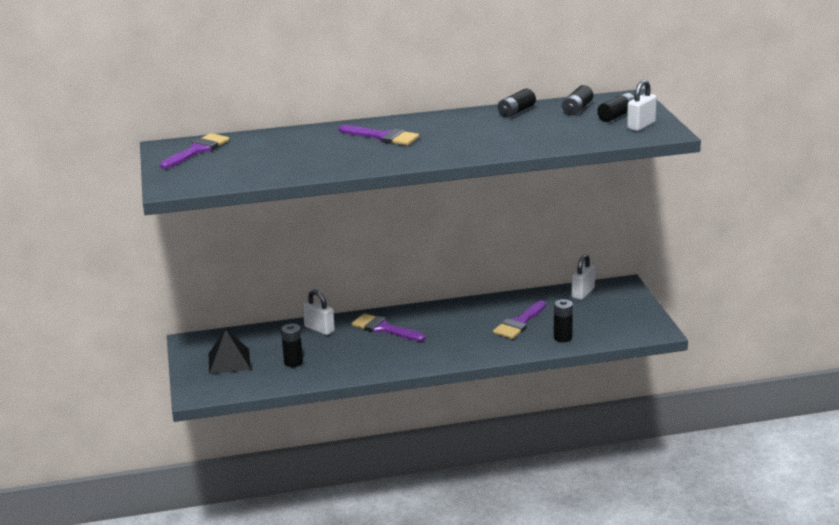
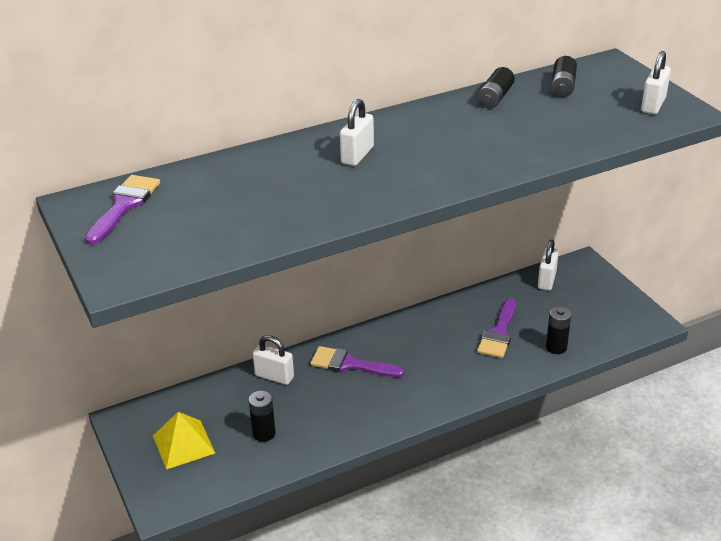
camera: 15 degrees left, 10 degrees up
(229, 361) = (183, 444): black pyramid -> yellow pyramid
(383, 137) = (357, 155): purple brush -> white padlock
(616, 116) = (615, 92): black battery -> none

